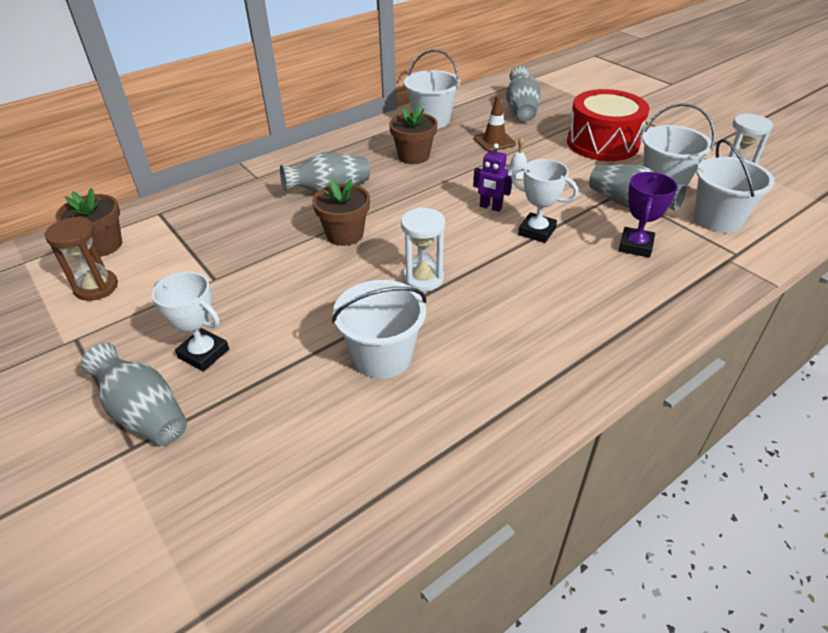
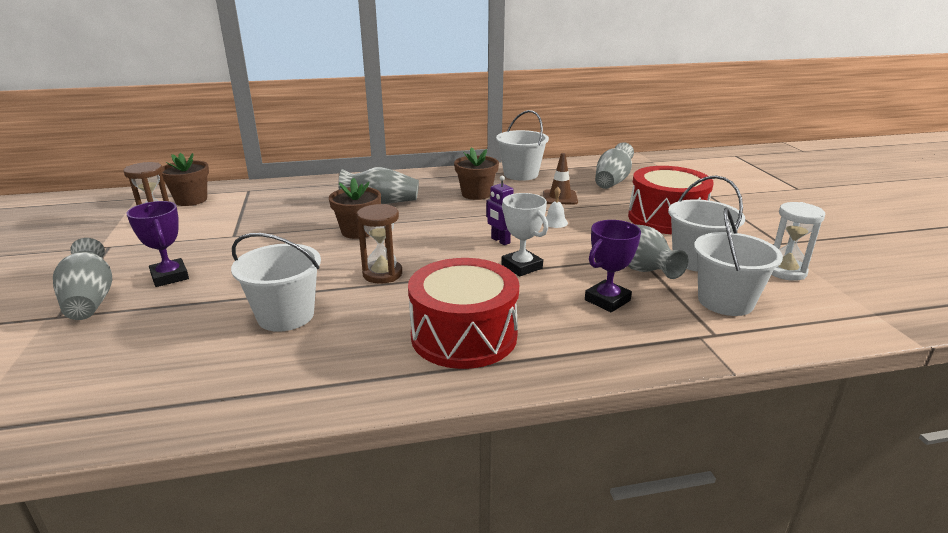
camera: 25 degrees right, 15 degrees down
(203, 353) = (170, 277): white trophy -> purple trophy
(423, 278) = (382, 274): white hourglass -> brown hourglass
(561, 321) = (464, 335): none -> red drum

